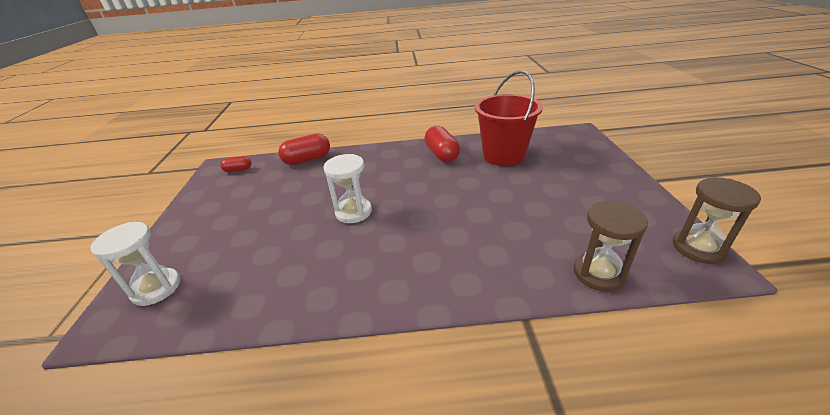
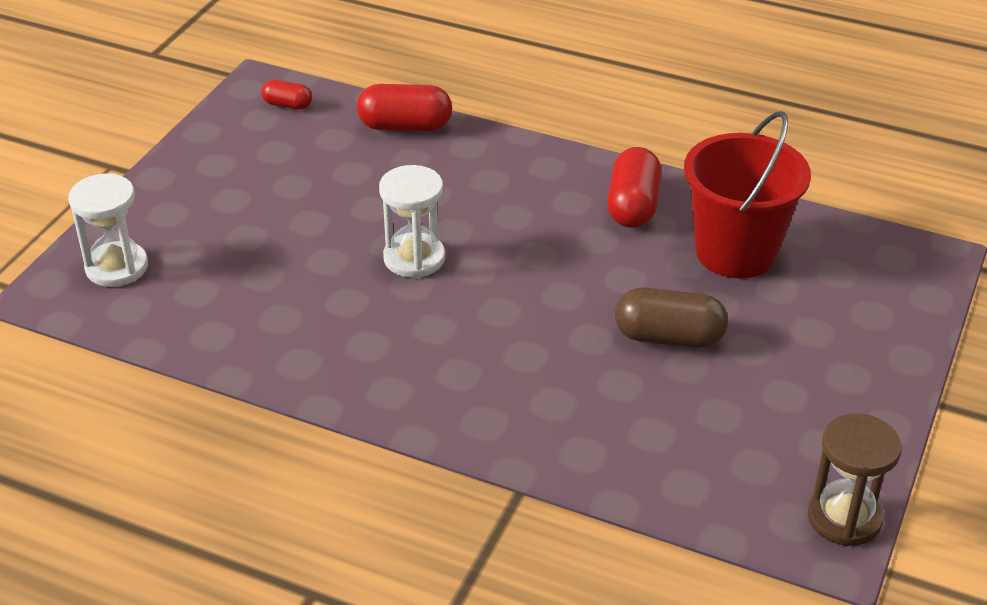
camera: 25 degrees right, 5 degrees up
(515, 199) = (669, 337): none -> brown capsule
(598, 273) = (664, 485): brown hourglass -> none

